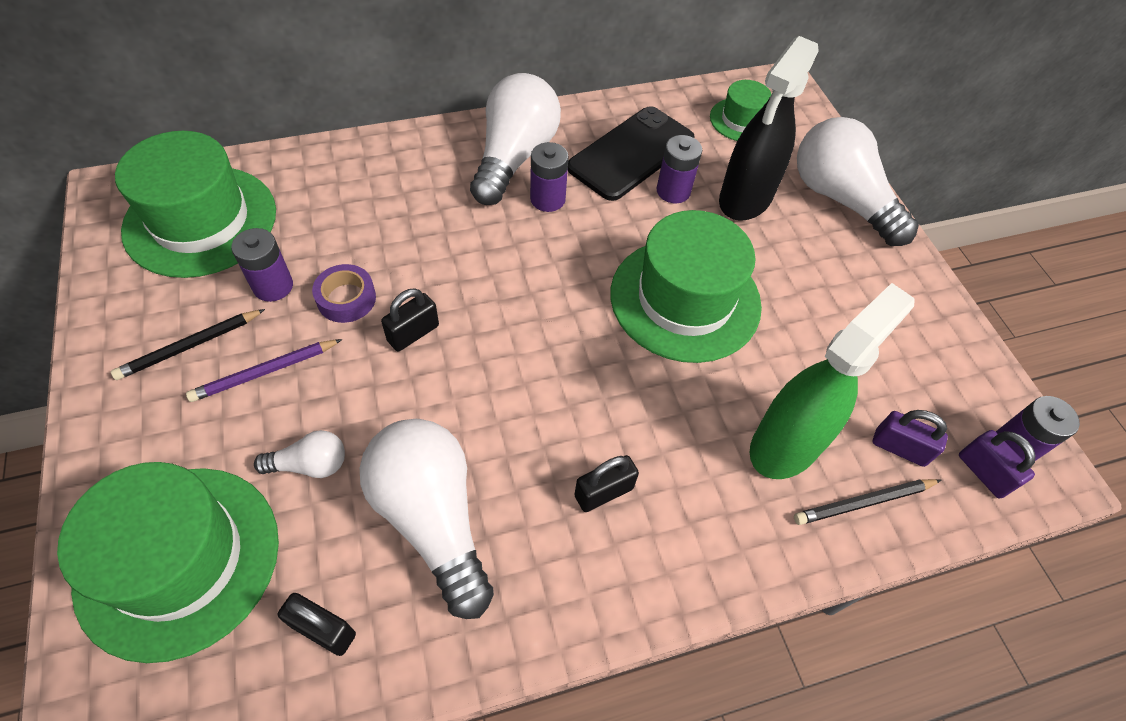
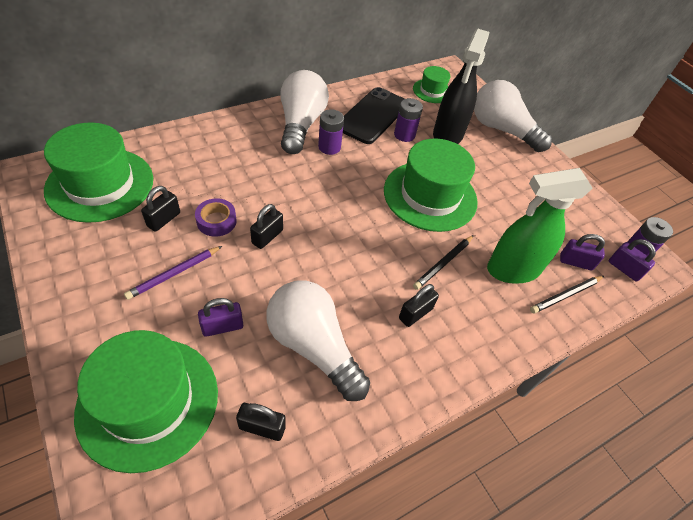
camera: 15 degrees left, 5 degrees down
(189, 346) = (116, 265): black pencil -> black pencil (443, 263)
(273, 286) = (164, 219): purple battery -> black padlock
(310, 464) = (222, 327): white light bulb -> purple padlock
(785, 444) = (512, 269): green spray bottle -> green spray bottle turned 135 degrees counterclockwise

